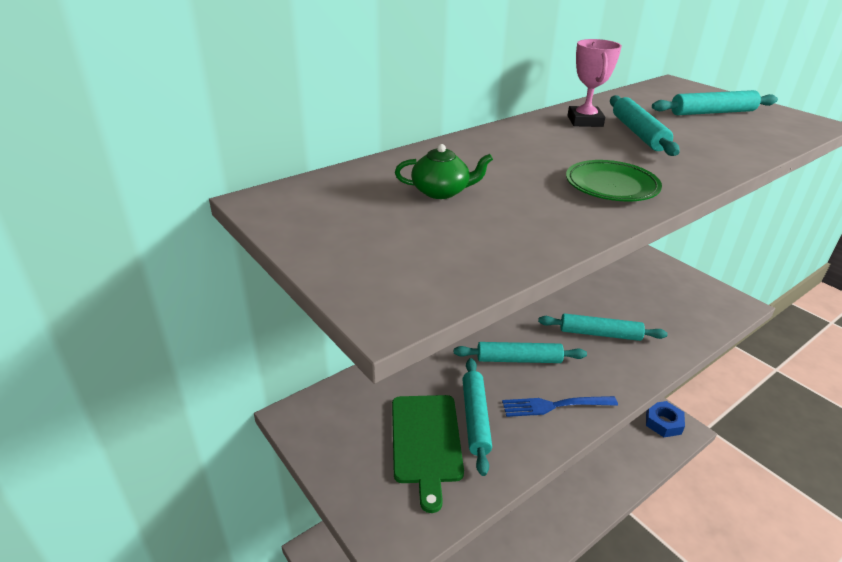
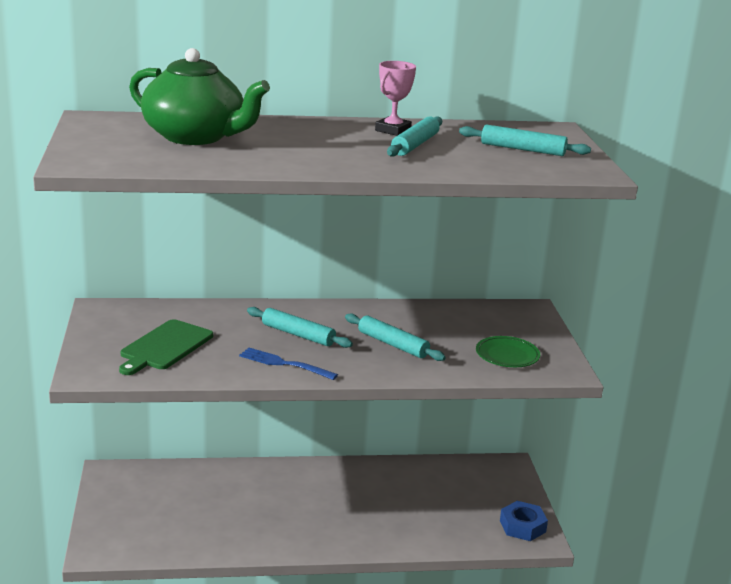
camera: 30 degrees right, 10 degrees down
(441, 191) = (195, 137): green teapot -> green teapot, size x2.43
(475, 418) = (215, 349): turquoise rolling pin -> none
(611, 186) = (311, 160): green plate -> green plate (507, 355)

